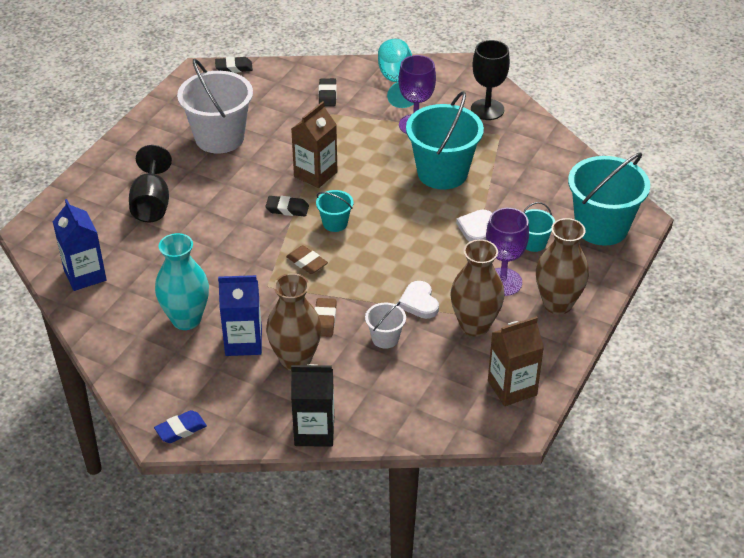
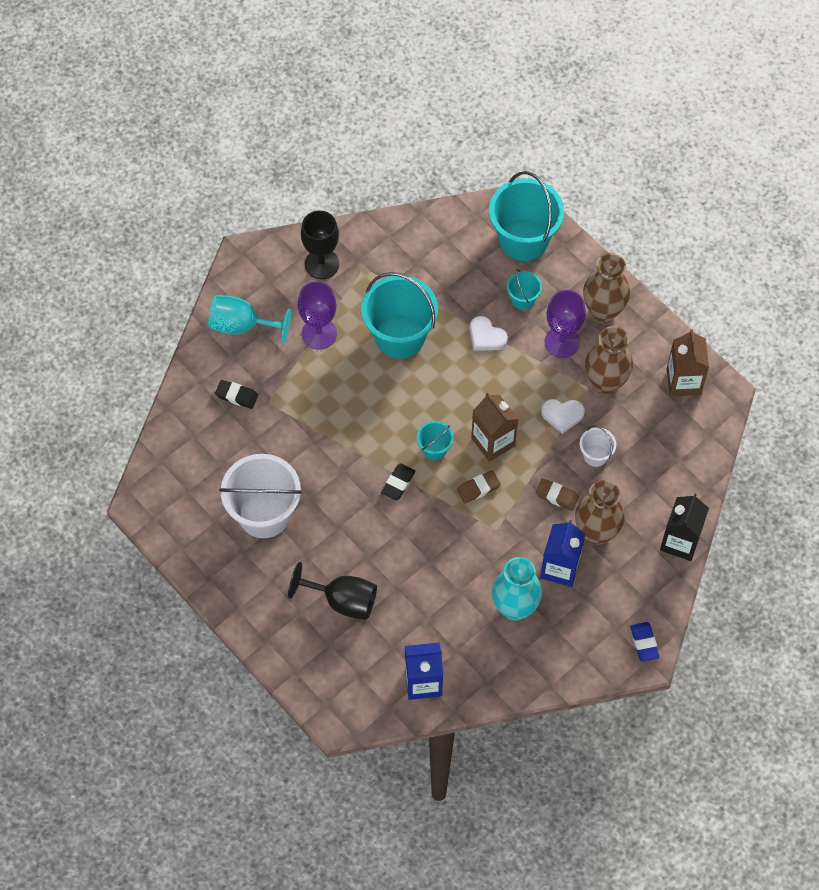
camera: 70 degrees left, 20 degrees up
(234, 68) = (149, 469): black eraser -> none
(315, 174) = (357, 444): brown carton -> brown carton (493, 442)

